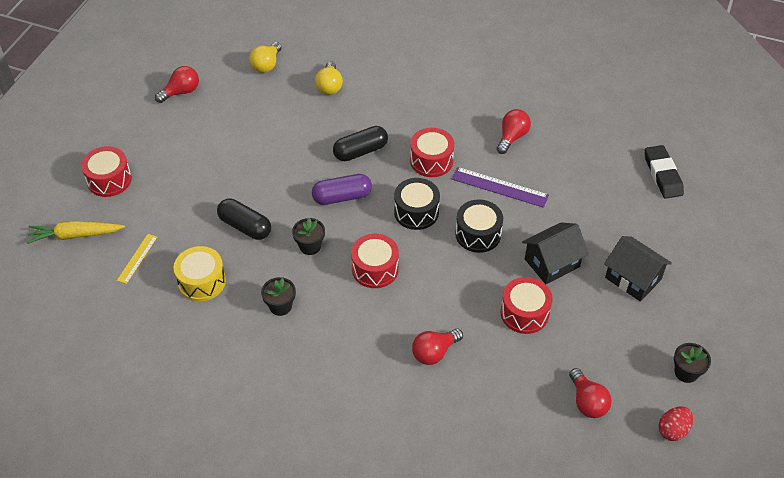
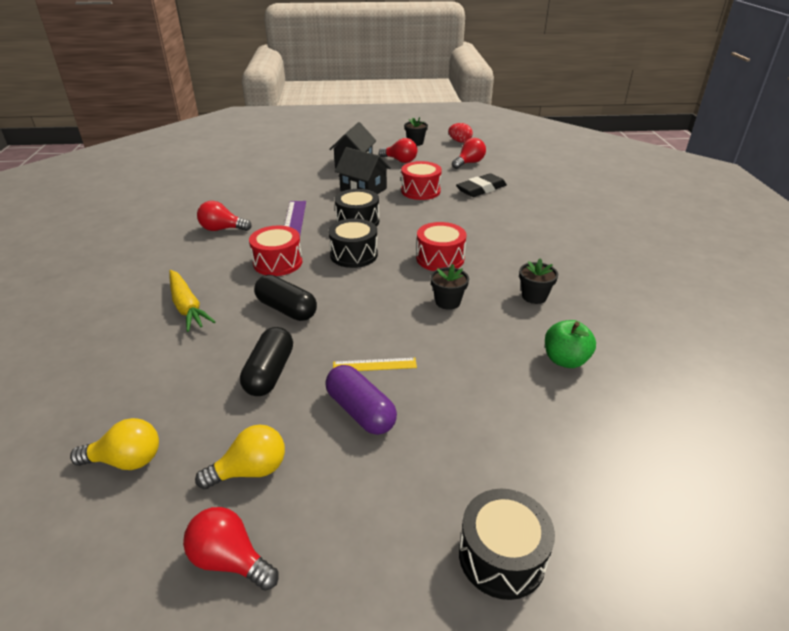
camera: 115 degrees left, 15 degrees down
(75, 235) = (637, 536): yellow carrot -> yellow carrot (187, 307)
(109, 180) = (502, 556): red drum -> black drum
(137, 258) = (596, 434): yellow ruler -> yellow ruler (374, 365)
(202, 282) = (565, 360): yellow drum -> green apple
(245, 226) = (462, 357): black capsule -> black capsule (269, 373)
(329, 86) = (169, 371): yellow light bulb -> yellow light bulb (250, 471)
(342, 197) = (365, 302): purple capsule -> purple capsule (360, 411)
(434, 352) = (492, 215): red light bulb -> red light bulb (400, 160)
(662, 175) = (240, 167): black eraser -> black eraser (481, 189)

